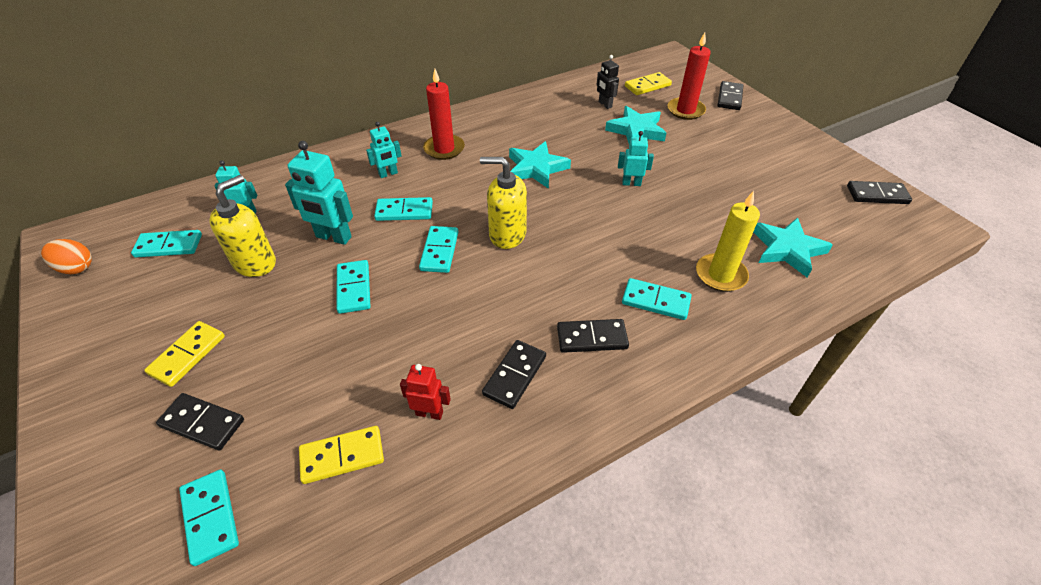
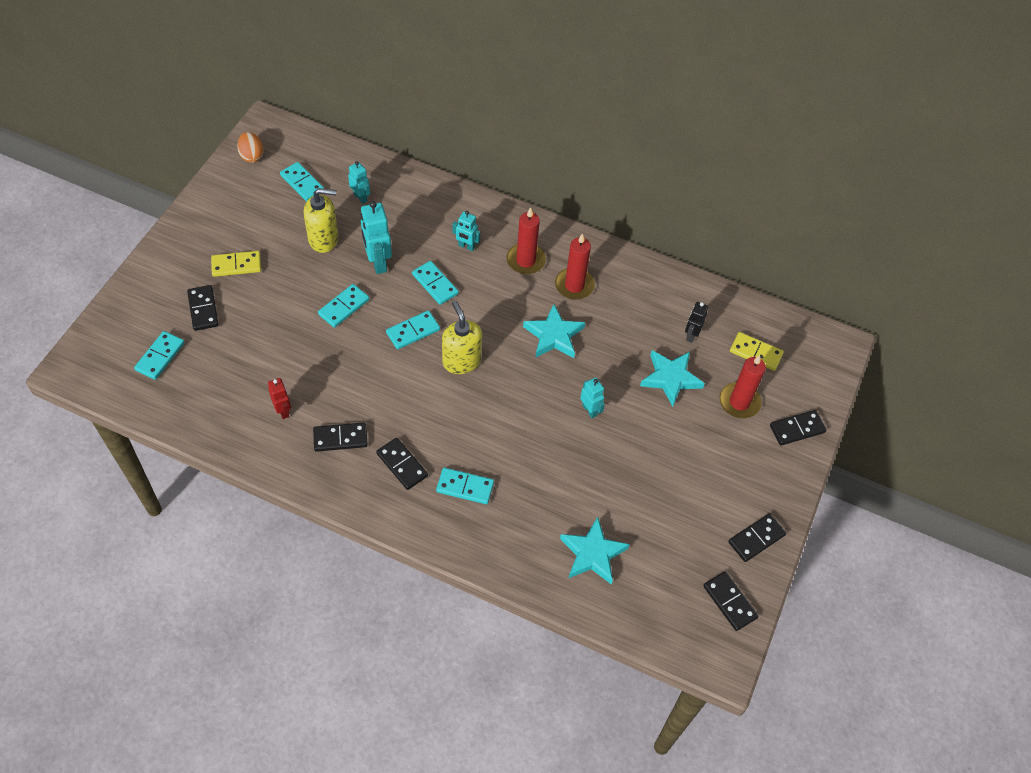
camera: 50 degrees right, 10 degrees up
(342, 456) = (229, 388): yellow domino -> none
(498, 136) = (574, 285): none -> red candle
(655, 301) = (465, 487): turquoise domino -> turquoise domino turned 60 degrees counterclockwise
(720, 275) = (525, 518): yellow candle -> none
(820, 156) = (756, 538): none -> black domino

